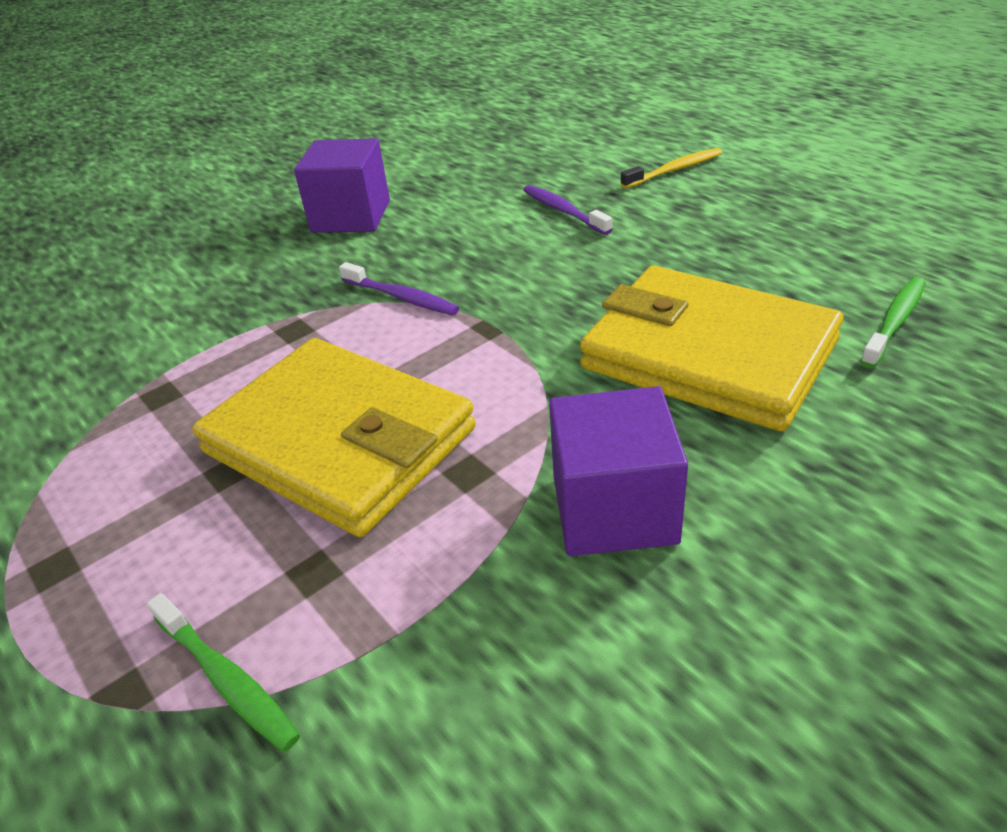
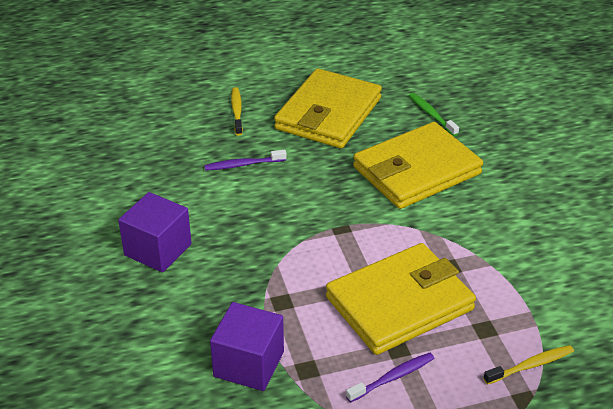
camera: 70 degrees left, 0 degrees up
(226, 679) = (531, 365): green toothbrush -> yellow toothbrush
(401, 297) = (283, 251): purple toothbrush -> purple toothbrush (393, 377)
(614, 509) = (496, 233): purple cube -> purple cube (249, 364)
(759, 231) = (328, 114): none -> yellow wallet

